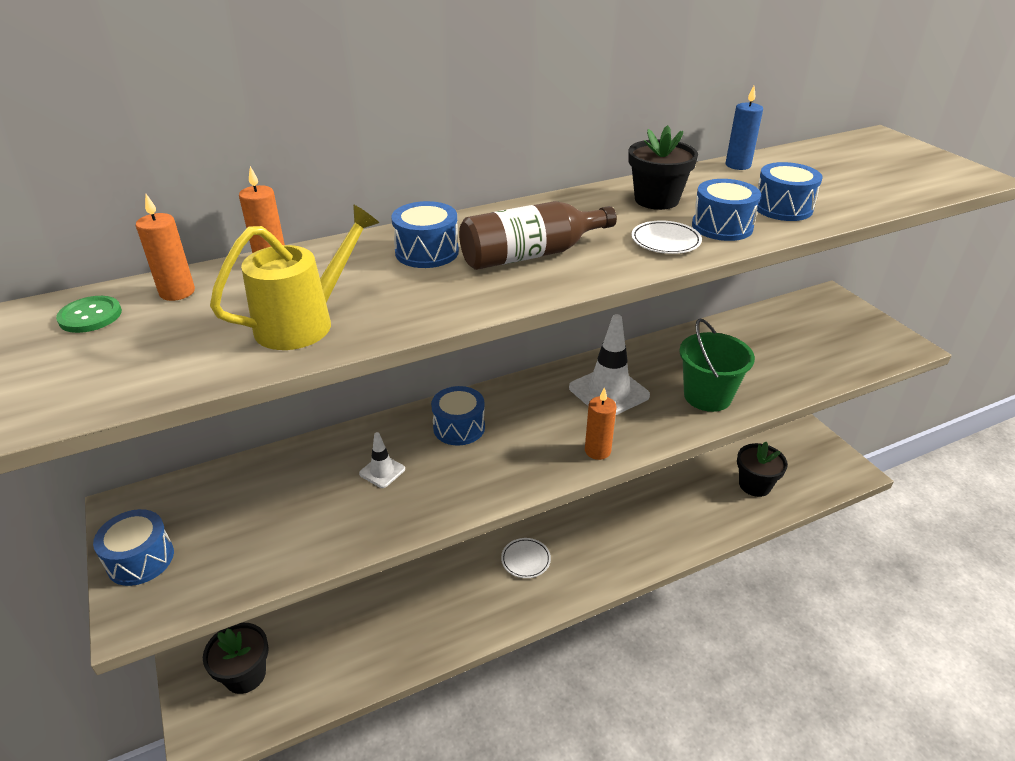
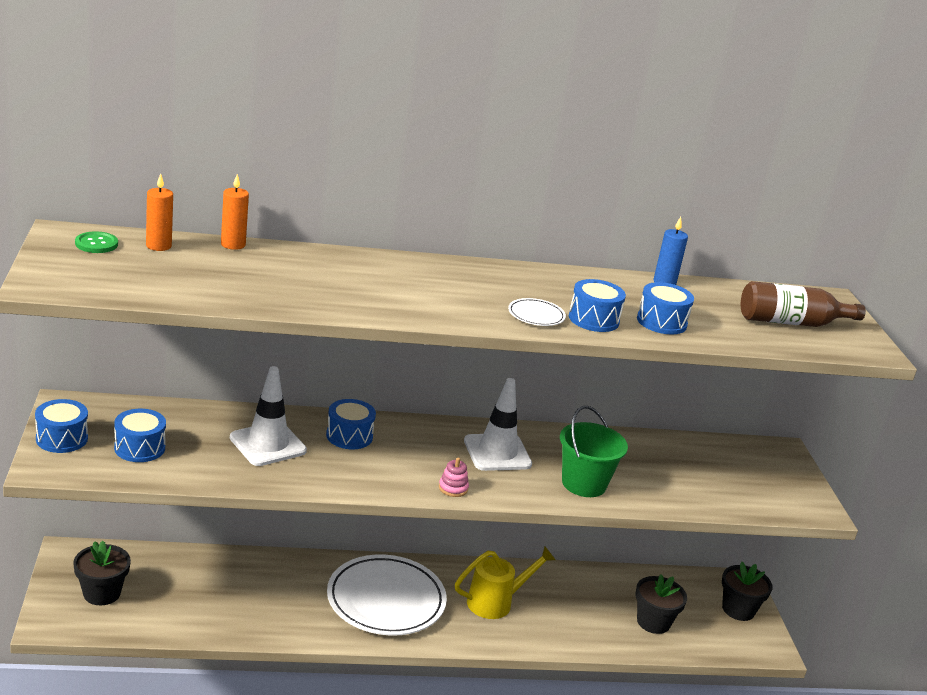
camera: 15 degrees right, 10 degrees down
(304, 322) = (230, 288): yellow watering can -> yellow watering can (496, 602)
(382, 471) = (268, 444): white traffic cone -> white traffic cone, size x2.00
(427, 252) = (347, 270): blue drum -> blue drum (139, 448)
(525, 560) = (386, 600): white plate -> white plate, size x2.42
(531, 255) = (423, 294): brown bottle -> brown bottle (791, 322)
(597, 451) = (453, 488): orange candle -> pink stacking toy
(656, 200) = (562, 287): black flower pot -> black flower pot (738, 609)

